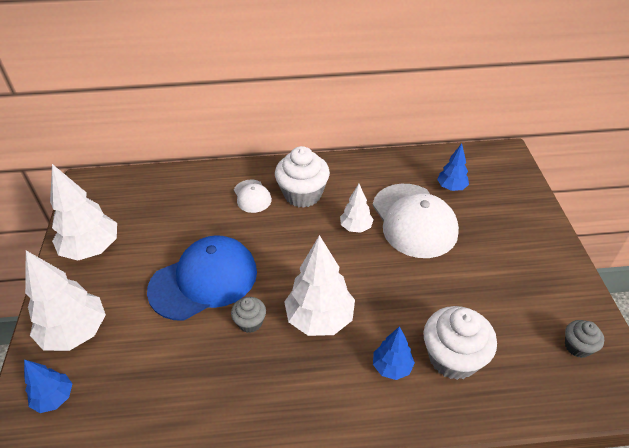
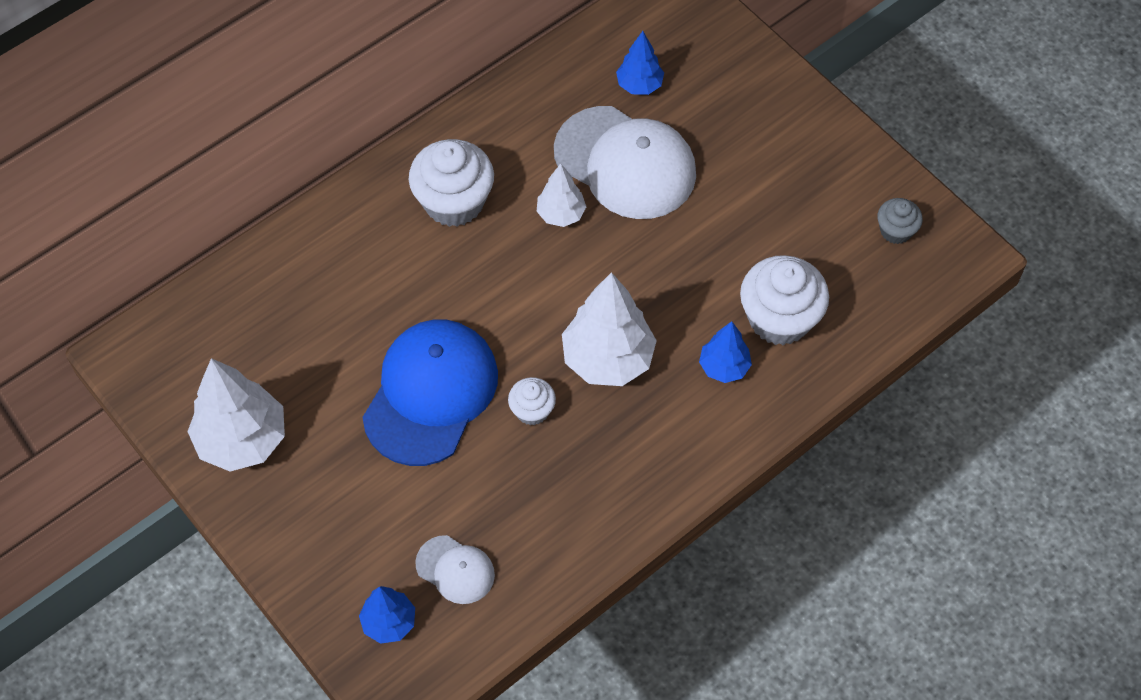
camera: 35 degrees left, 15 degrees up
(76, 333) = (336, 546): white tree -> none
(250, 322) = (532, 410): grey cupcake -> white cupcake
(252, 196) = (387, 243): white cap -> white cap (455, 570)

